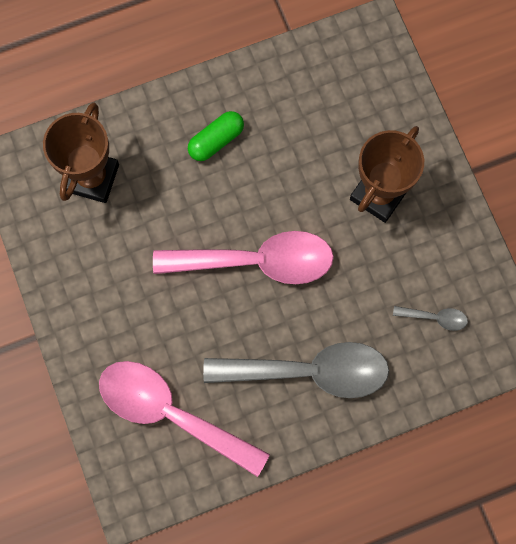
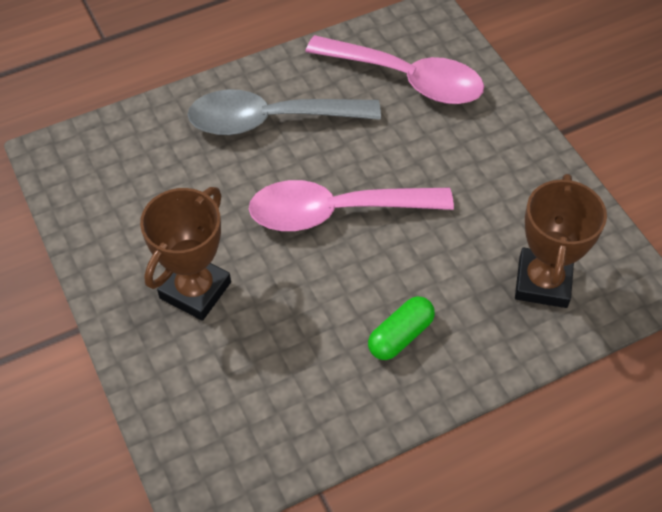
camera: 175 degrees right, 20 degrees down
(435, 318) = (135, 174): grey spoon -> none

